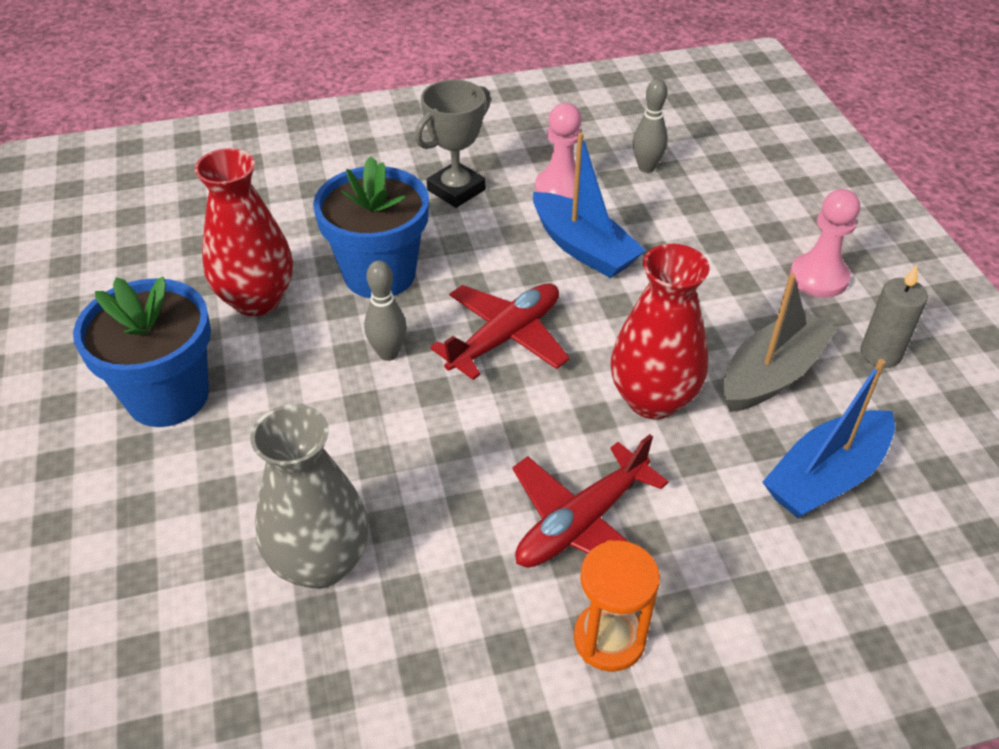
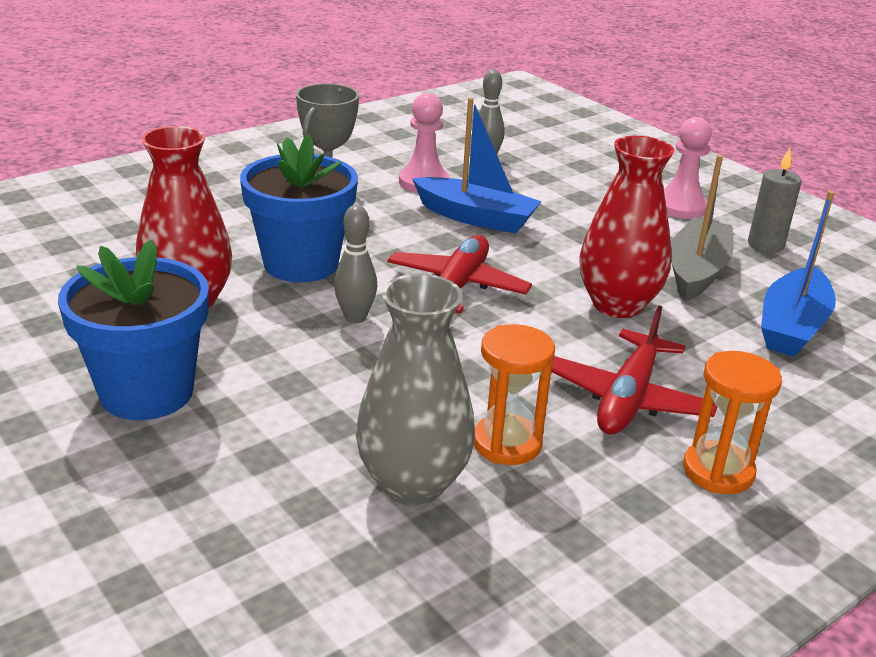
camera: 25 degrees left, 15 degrees down
(431, 543) = (507, 443): none -> orange hourglass

